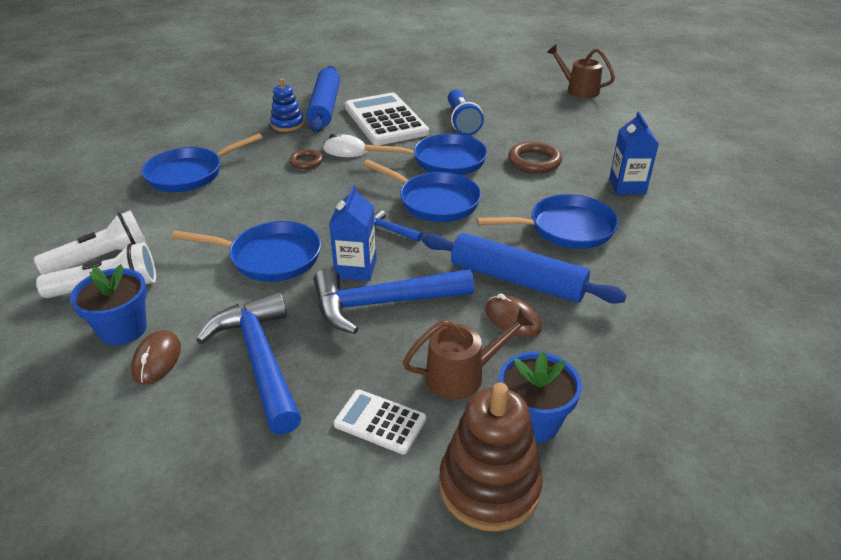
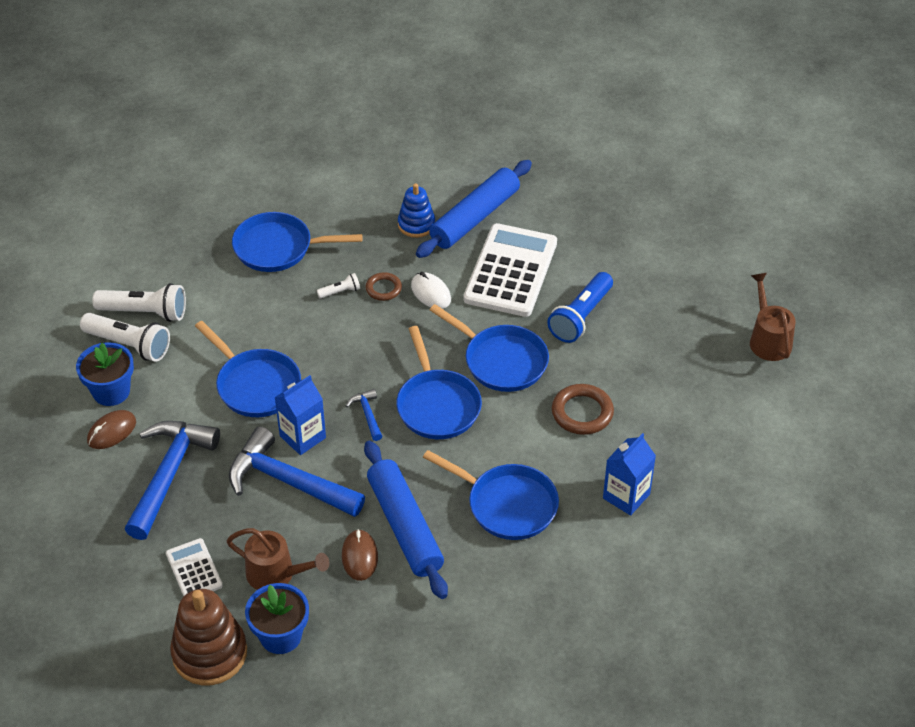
camera: 40 degrees right, 10 degrees up
(274, 176) = (340, 292): none -> white flashlight

